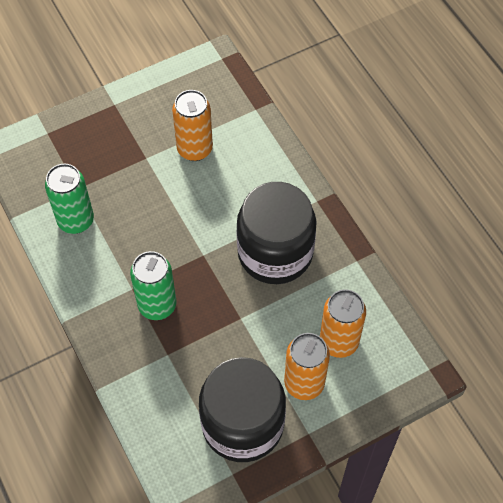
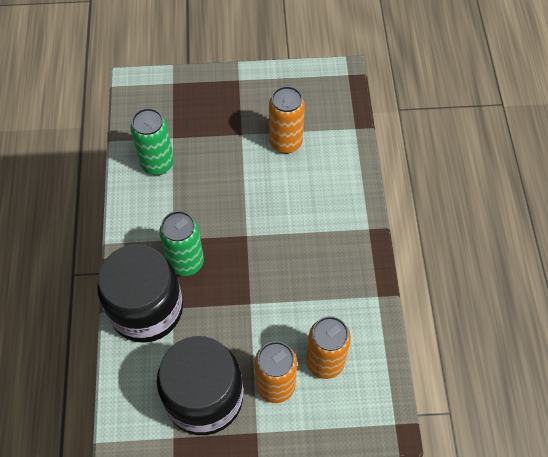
camera: 25 degrees right, 0 degrees up
(275, 253) = (309, 259): black jar -> black jar (146, 309)

